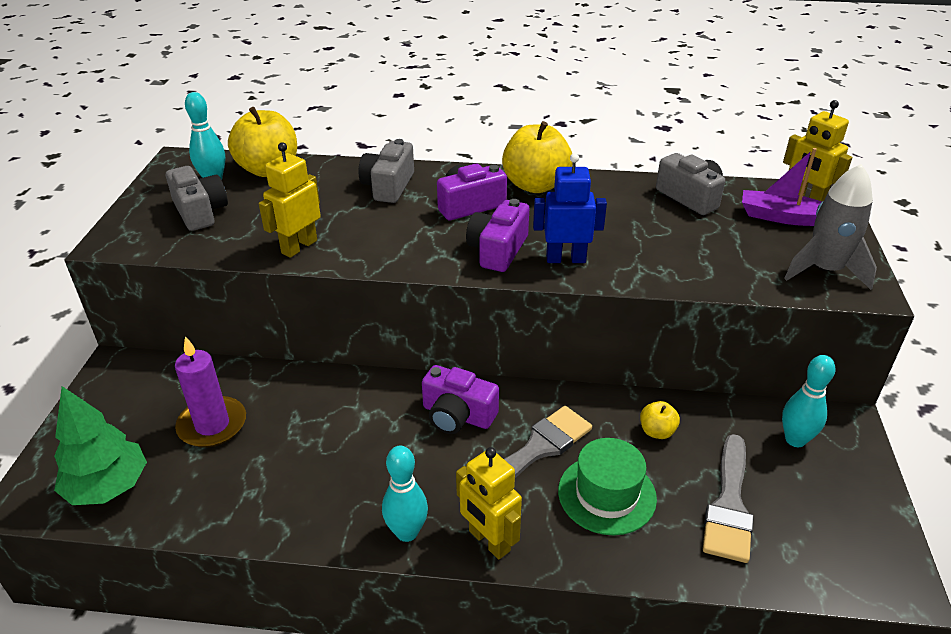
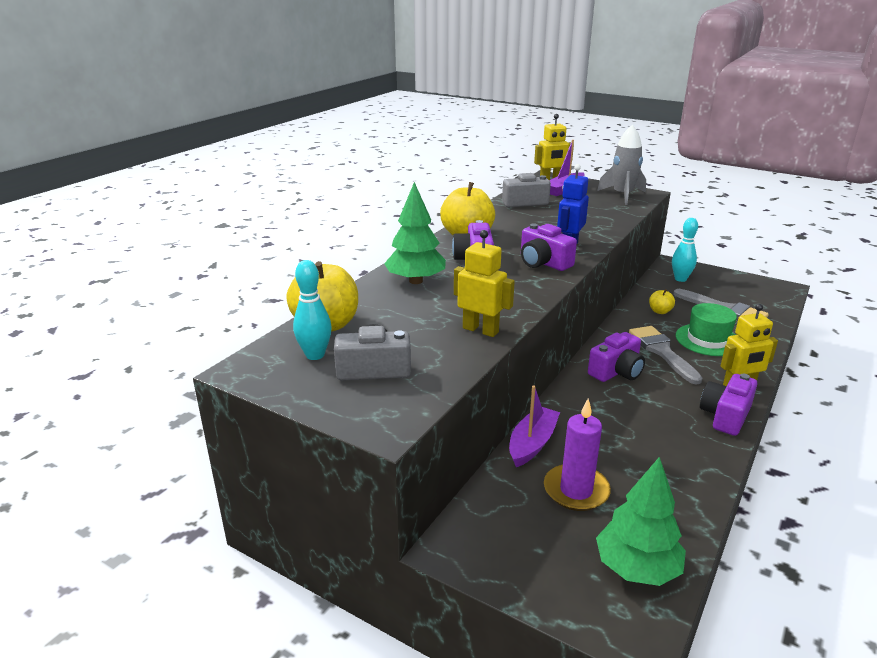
camera: 65 degrees left, 10 degrees down
(279, 379) = (532, 443): none -> purple boat
(299, 247) = (480, 330): yellow robot -> yellow robot turned 150 degrees clockwise
(388, 186) = (416, 281): grey camera -> green tree
(407, 532) = (725, 416): turquoise bowling pin -> purple camera

